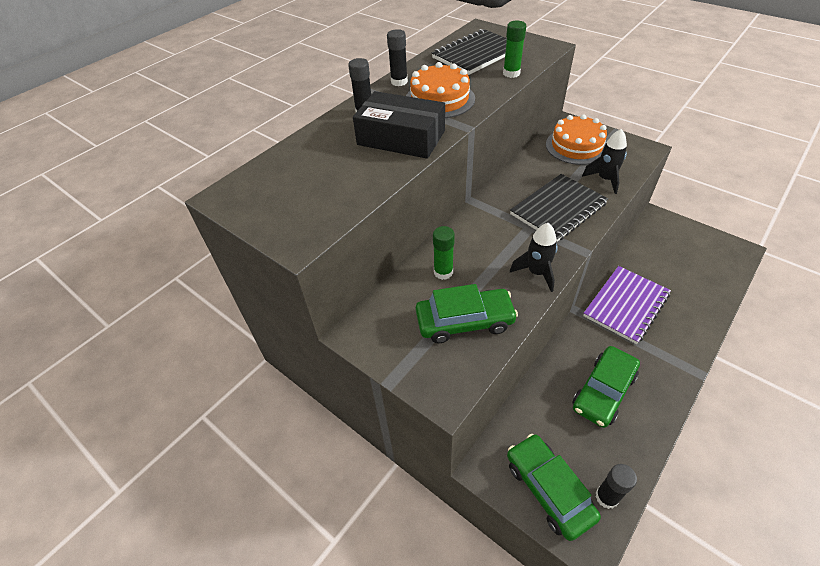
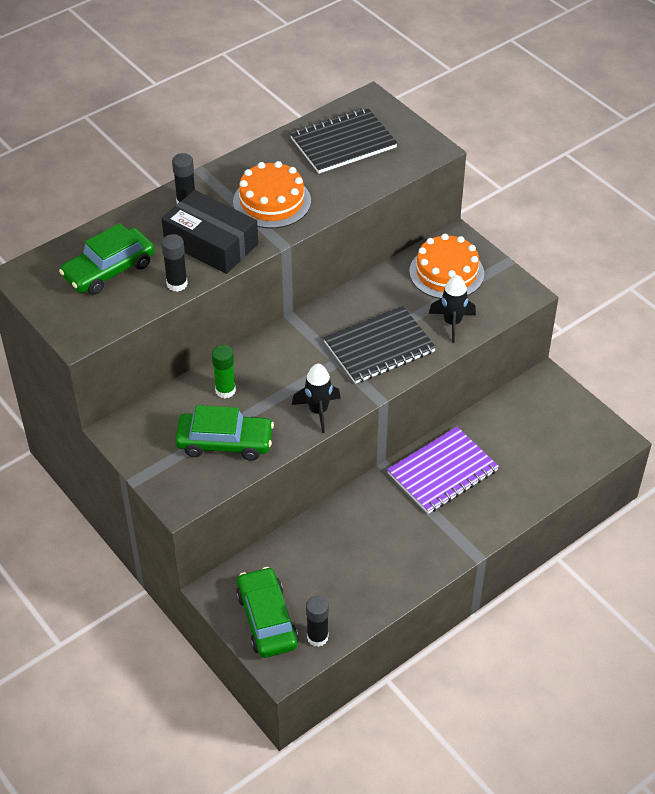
camera: 10 degrees right, 0 degrees up
(399, 82) = (239, 166): black glue stick -> black glue stick (177, 284)
(511, 73) = (366, 181): green glue stick -> none
(603, 391) = (366, 550): green car -> green car (109, 270)

